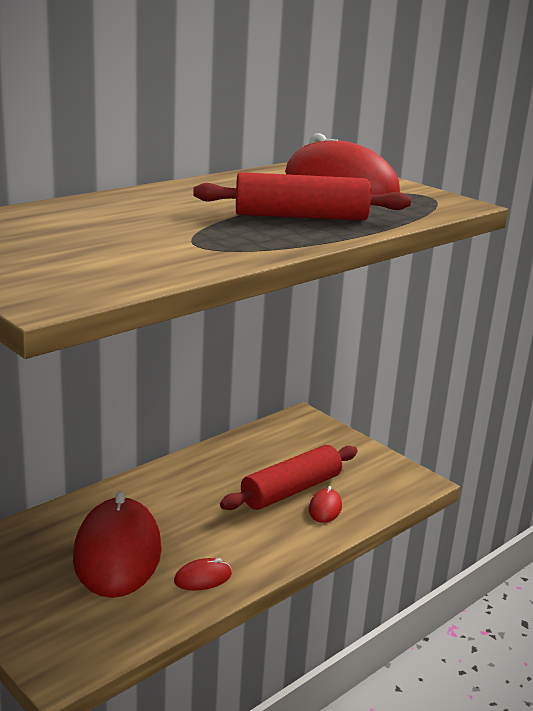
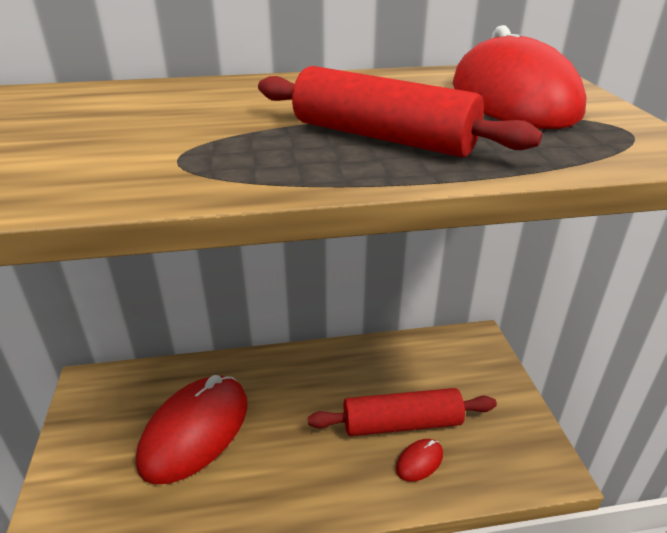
camera: 35 degrees right, 10 degrees up
(203, 578) = (237, 496): red mouse -> none

